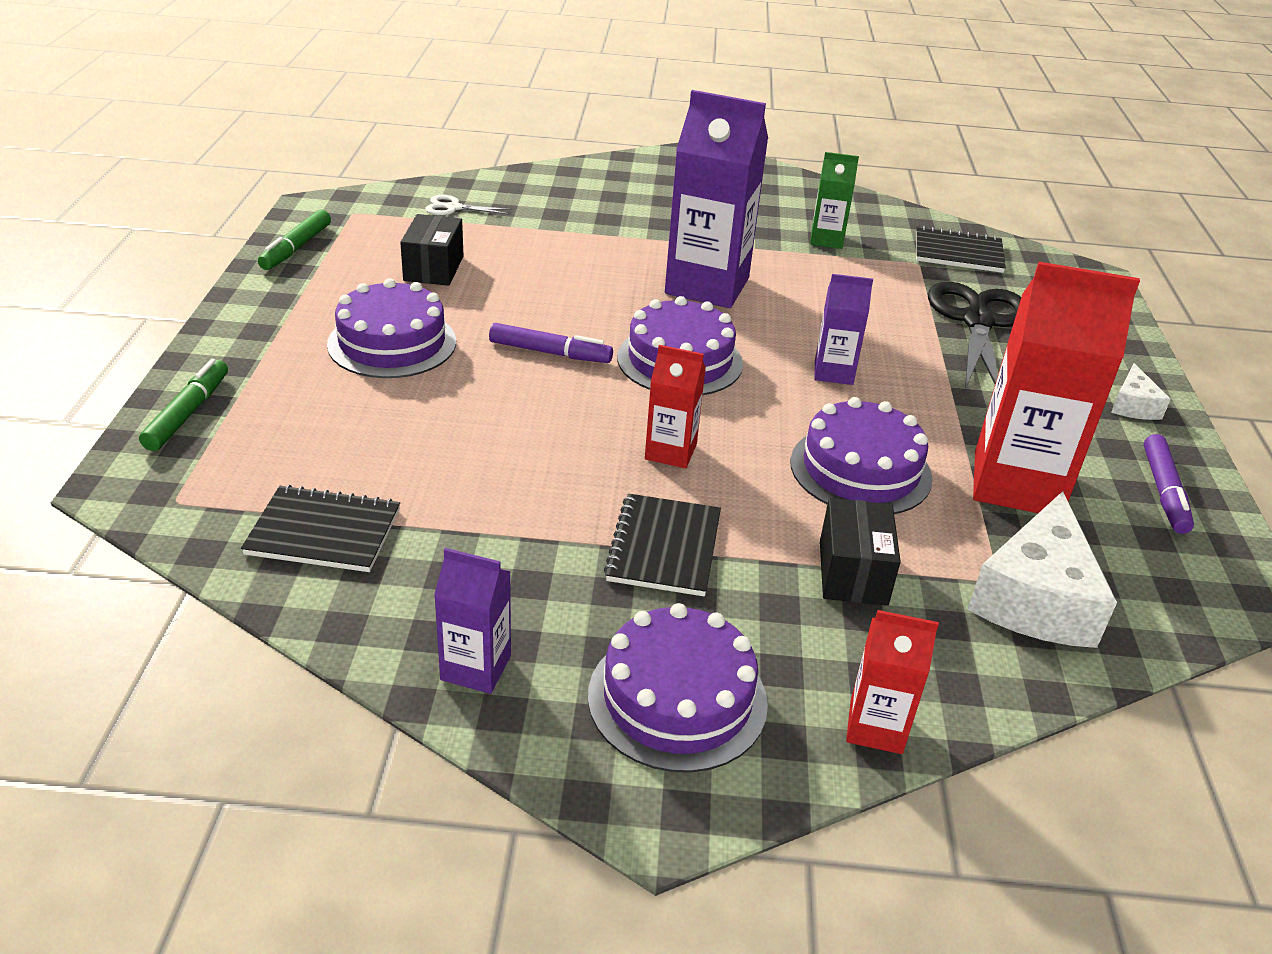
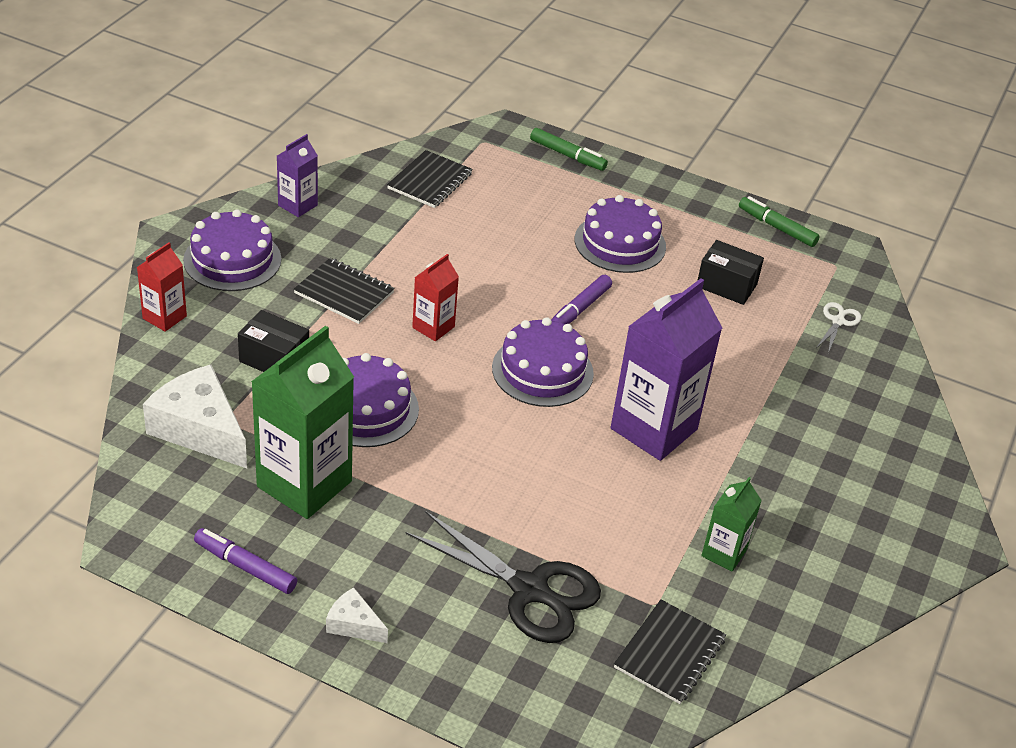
camera: 110 degrees right, 5 degrees up
(833, 372) = (490, 450): purple carton -> none
(1016, 484) = (304, 484): red carton -> green carton

